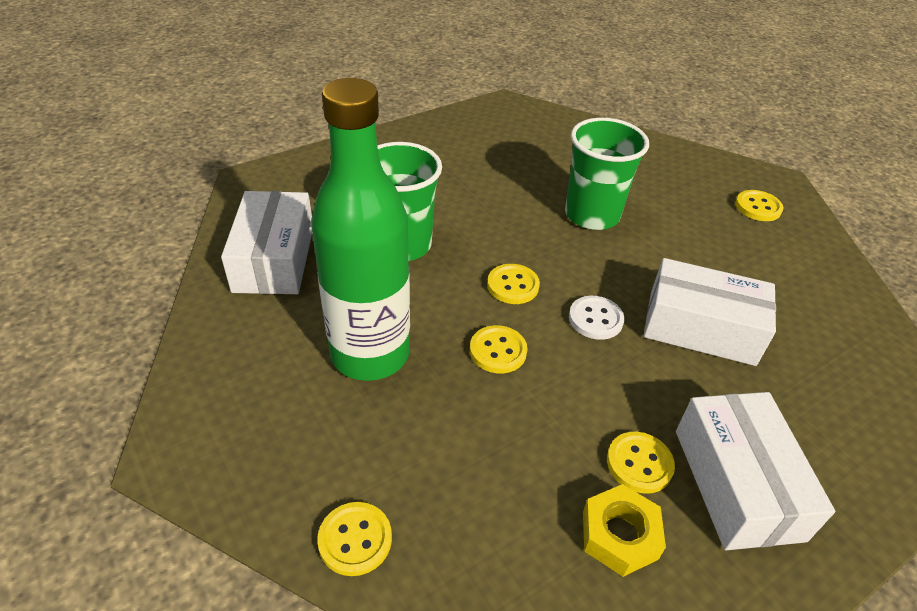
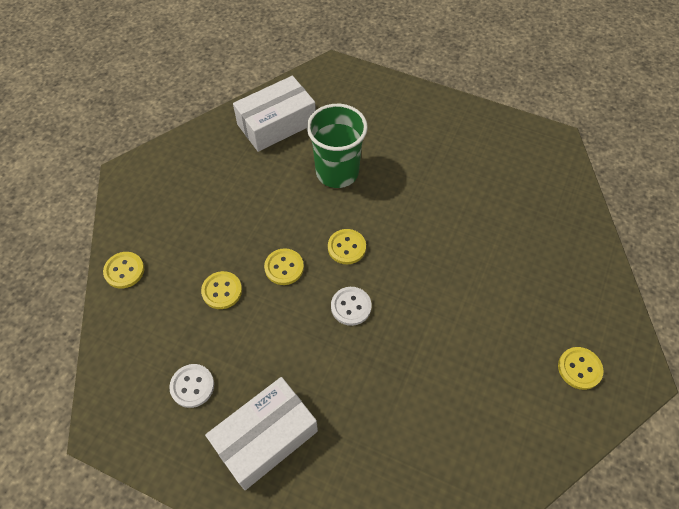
camera: 60 degrees right, 15 degrees up
(370, 354) = (238, 209): green bottle -> none
(592, 215) = (461, 258): green cup -> none
(619, 535) = (192, 386): yellow nut -> white button
(639, 463) = (247, 378): yellow button -> yellow button (222, 291)
(701, 327) = (391, 373): white box -> none

